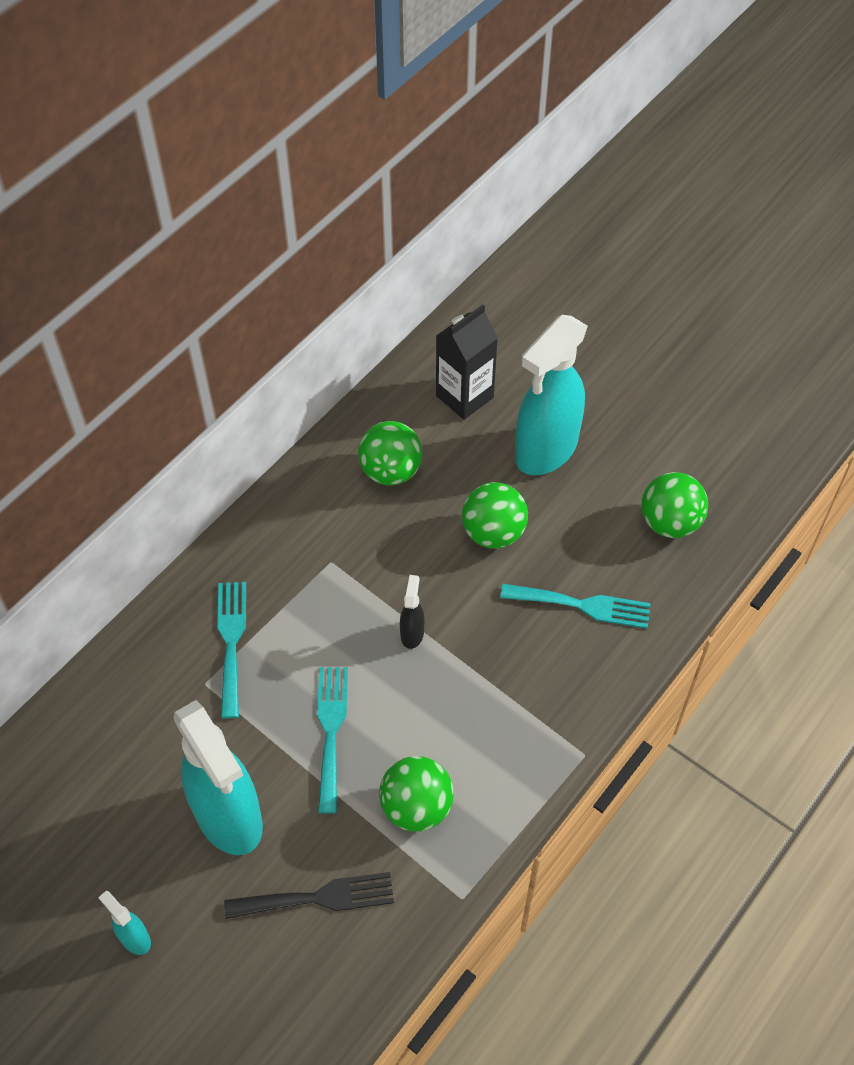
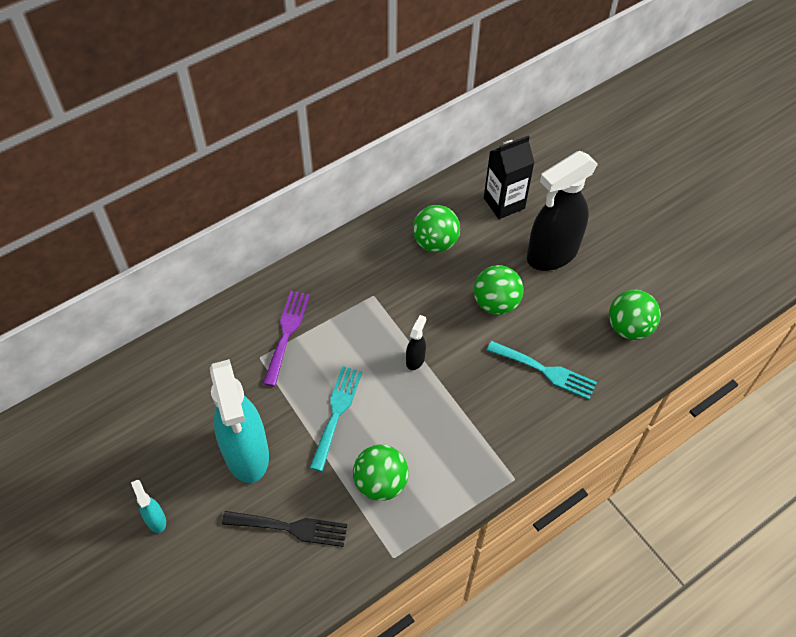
camera: 15 degrees right, 0 degrees up
(231, 641) = (287, 333): turquoise fork -> purple fork
(545, 450) = (551, 254): turquoise spray bottle -> black spray bottle

